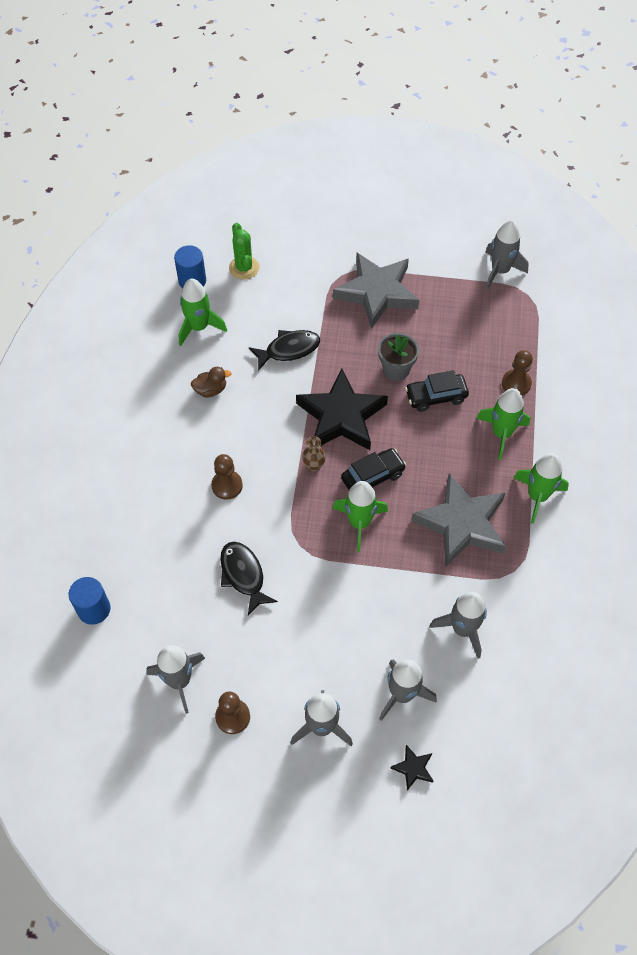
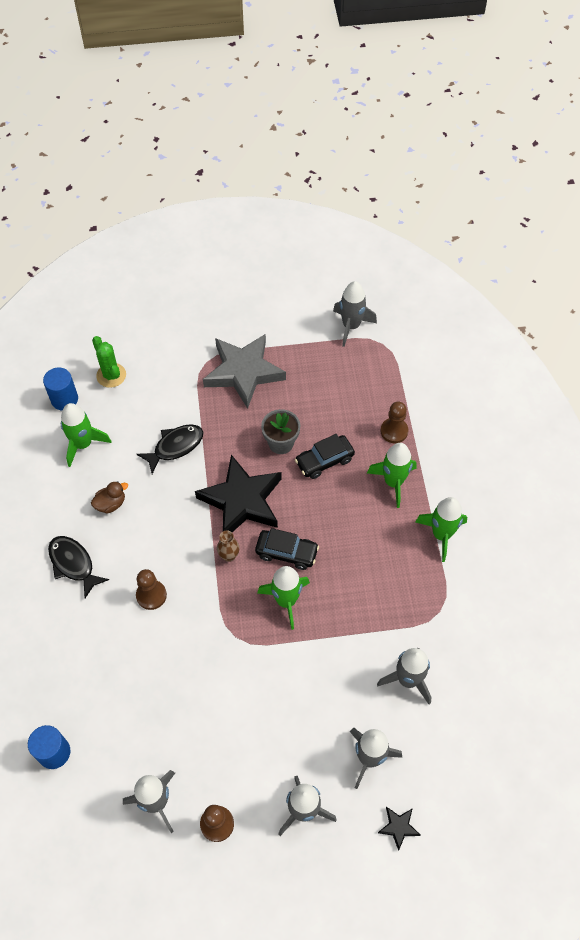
camera: 15 degrees left, 0 degrees up
(243, 575) = (190, 680): black fish -> black fish (73, 564)
(373, 476) = (286, 552): black car -> black car turned 60 degrees clockwise
(462, 523) = (380, 578): grey star -> none

